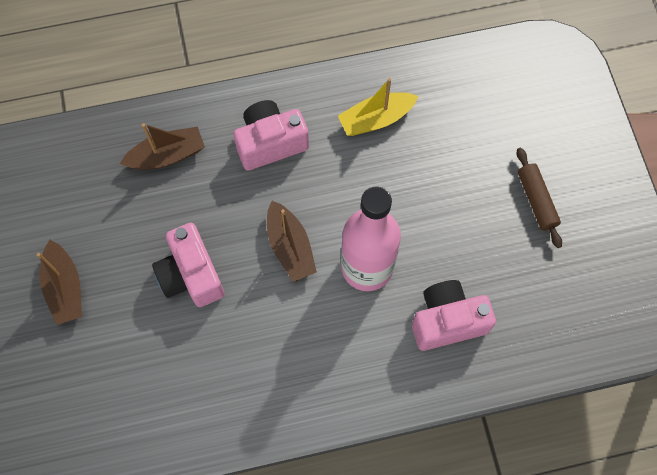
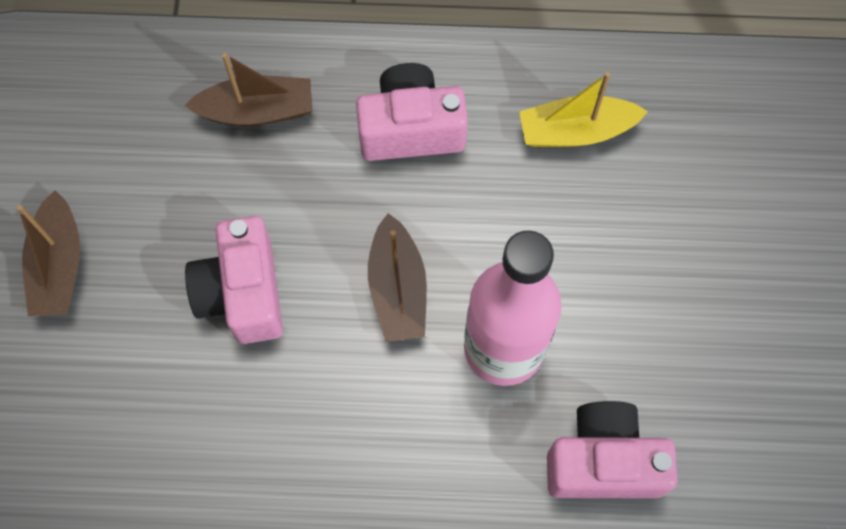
camera: 15 degrees right, 0 degrees up
(536, 200) = (788, 312): brown rolling pin -> none

